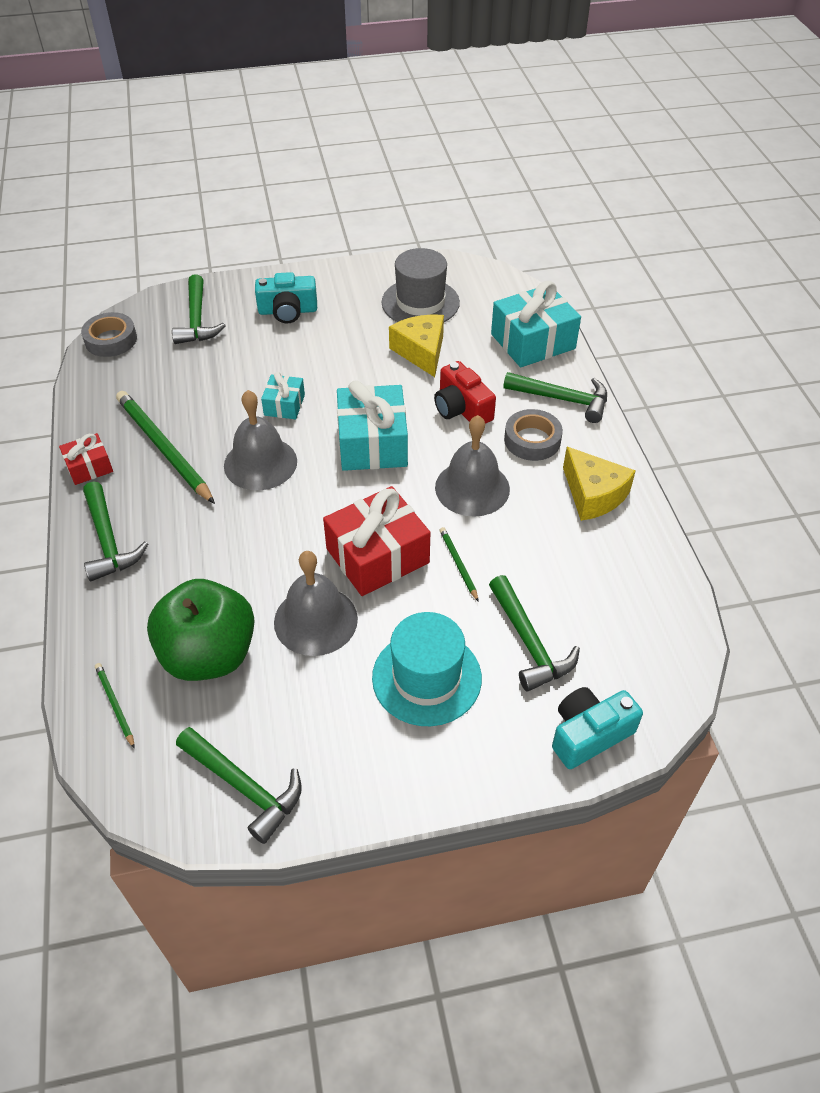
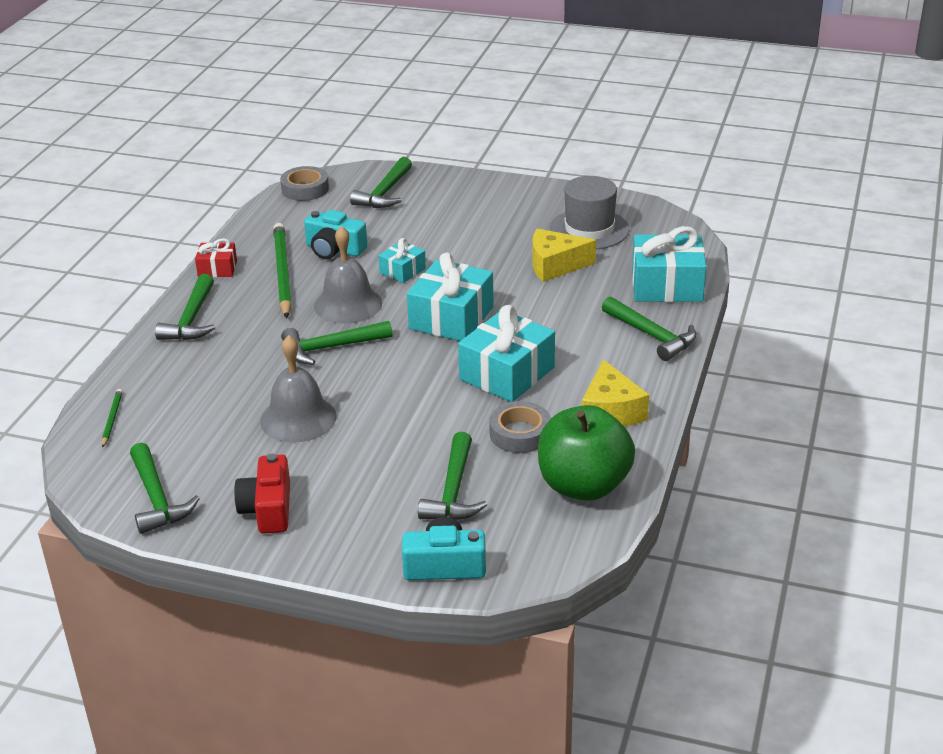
camera: 30 degrees right, 15 degrees down
(209, 655) = (201, 412): green apple -> green apple (583, 485)
(283, 521) = (331, 347): none -> green hammer
(288, 311) = (466, 206): turquoise camera -> turquoise camera (334, 249)
(377, 556) = (384, 393): red gift -> none
(421, 352) = (555, 265): yellow cheese -> yellow cheese turned 105 degrees counterclockwise
(426, 678) = (349, 483): turquoise hat -> none
(458, 564) = (445, 420): green pencil -> none
(461, 408) = (552, 316): red camera -> red camera (268, 509)
(472, 488) = (507, 373): grey bell -> turquoise gift
(532, 440) = (593, 356): grey tape -> grey tape (520, 433)

